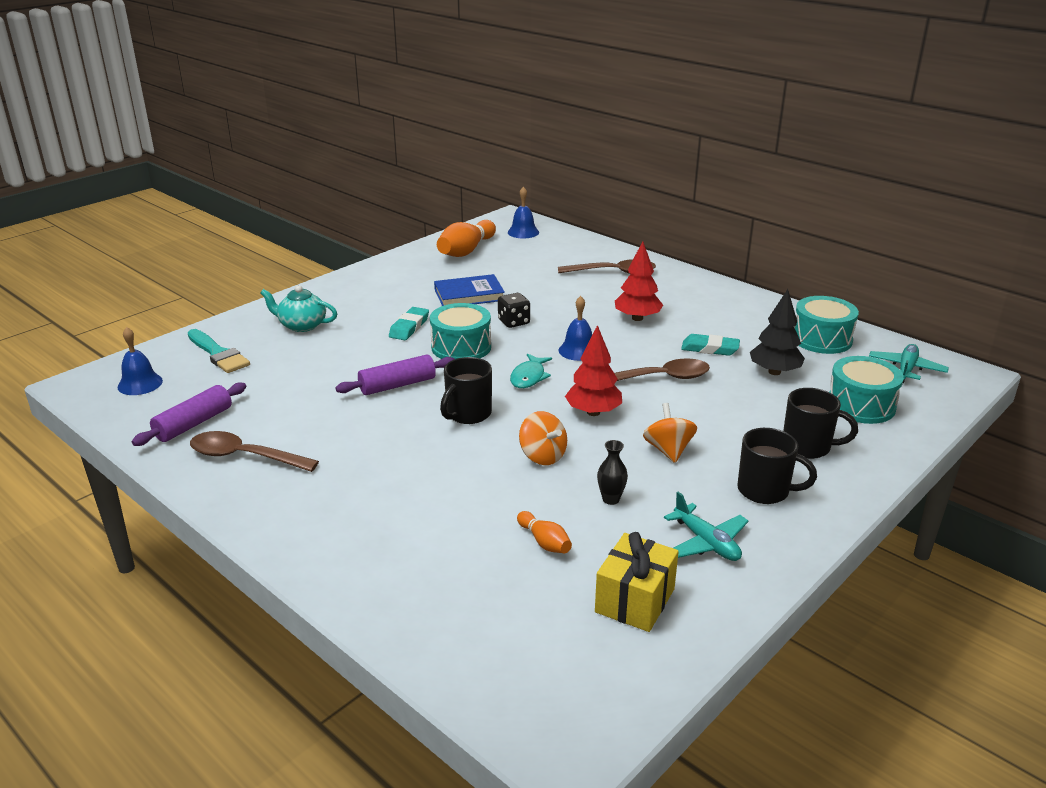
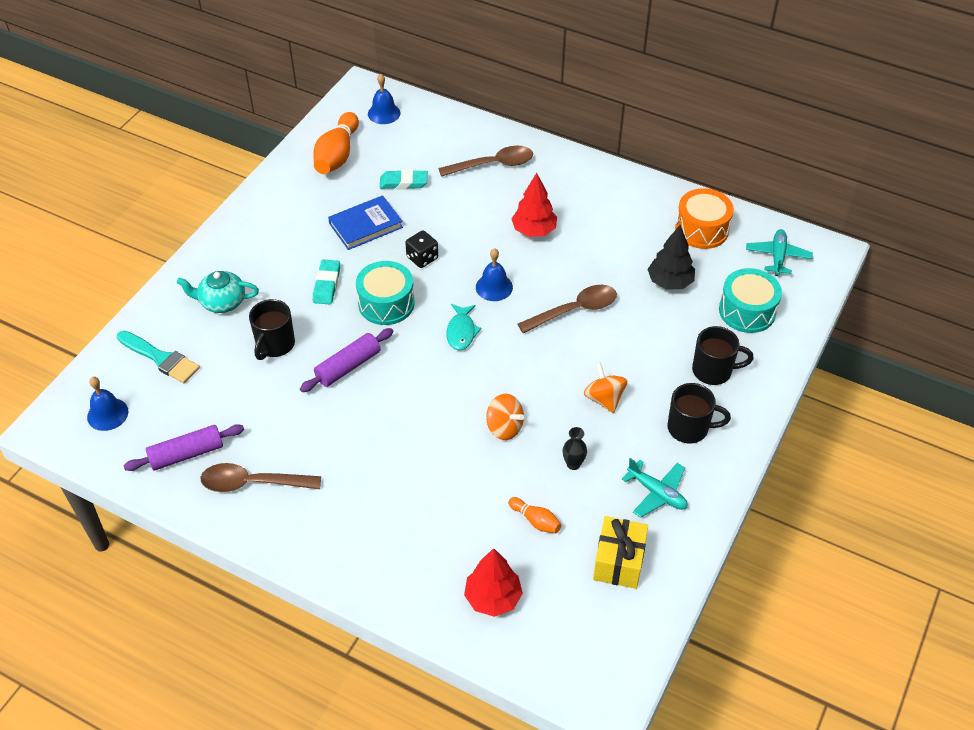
camera: 15 degrees left, 20 degrees up
(194, 424) = (187, 454): purple rolling pin -> purple rolling pin turned 45 degrees clockwise
(468, 414) = (424, 390): black mug -> black mug (275, 345)
(593, 412) = (530, 366): red tree -> red tree (493, 598)
(710, 349) = (608, 261): turquoise eraser -> turquoise eraser (403, 182)
(821, 339) = (702, 229): turquoise drum -> orange drum

